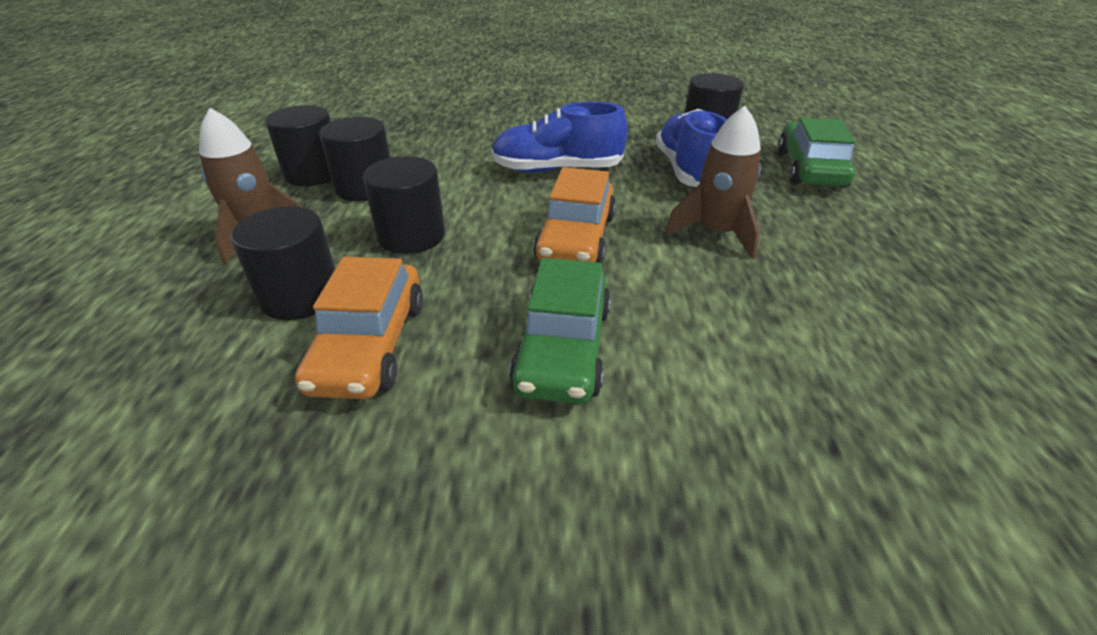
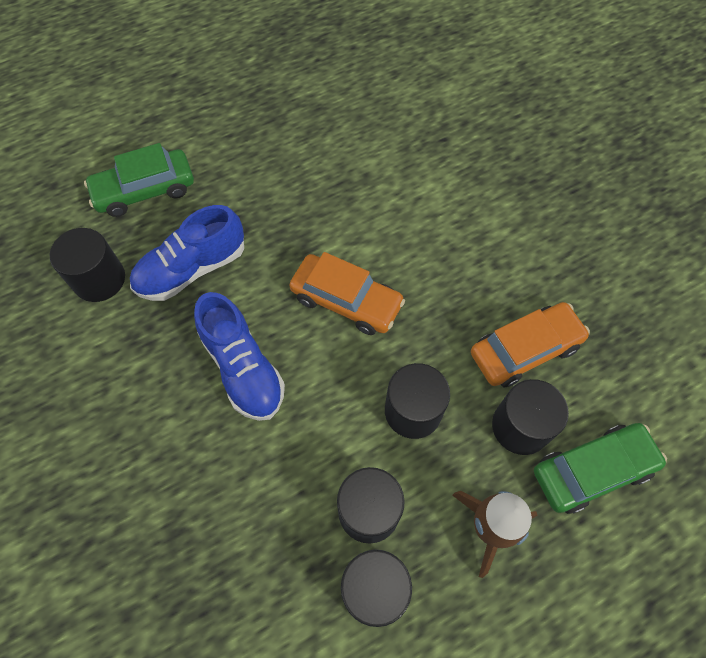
camera: 120 degrees left, 25 degrees up
(563, 348) = (457, 256): green car -> green car (592, 470)
(576, 238) = (346, 301): orange car -> orange car turned 45 degrees clockwise
(716, 233) = (288, 223): brown rocket -> none

